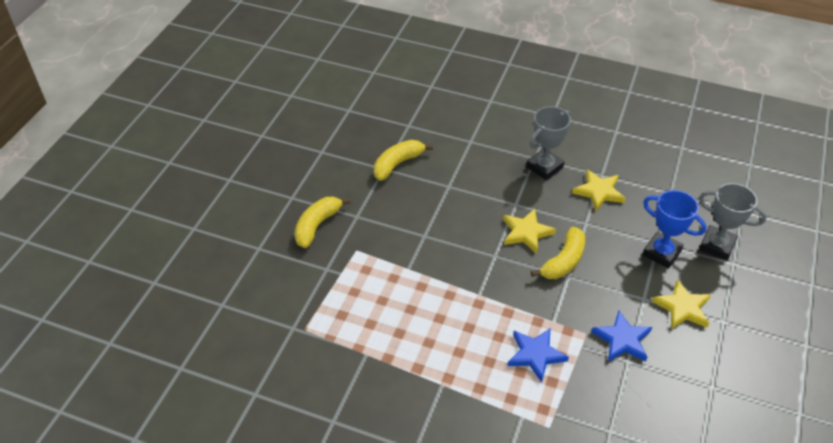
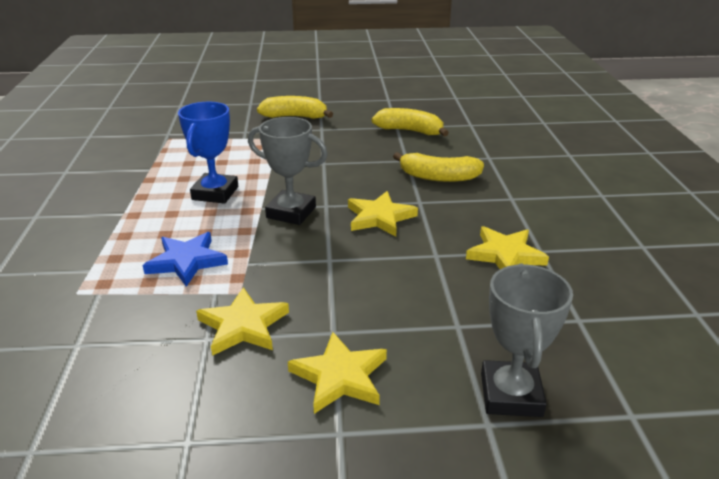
camera: 65 degrees right, 15 degrees down
(544, 167) = (503, 207): grey trophy -> grey trophy (291, 212)
(563, 261) = (353, 252): yellow banana -> yellow banana (438, 177)
(622, 340) = (243, 326): blue star -> yellow star
(661, 253) = (439, 333): blue trophy -> blue trophy (215, 193)

